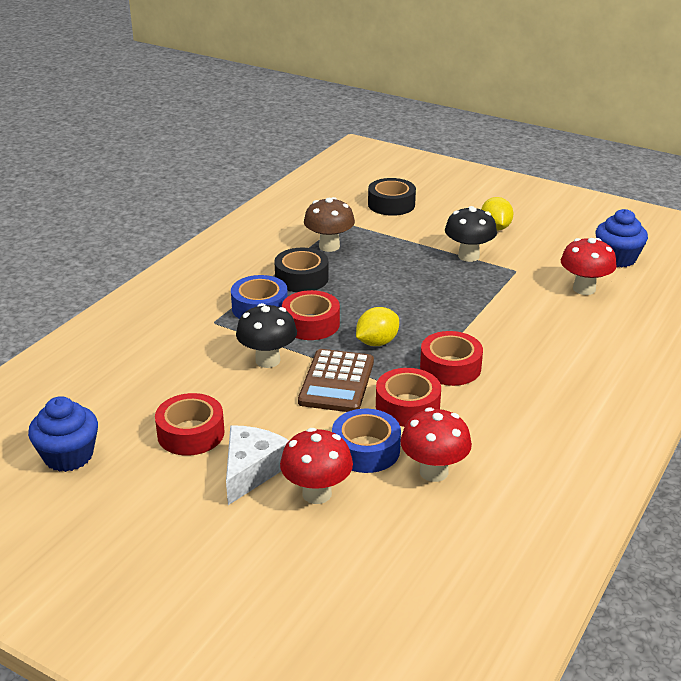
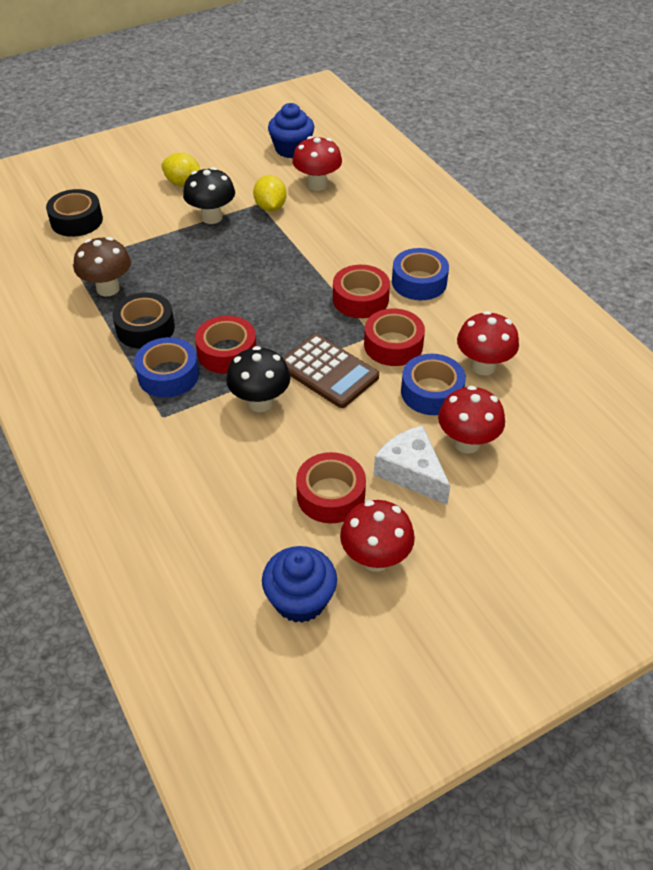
camera: 60 degrees left, 15 degrees up
(136, 482) = (375, 559): none -> red mushroom
(377, 342) = (291, 324): yellow lemon -> yellow lemon (270, 207)
(514, 392) = (419, 282): none -> blue tape

